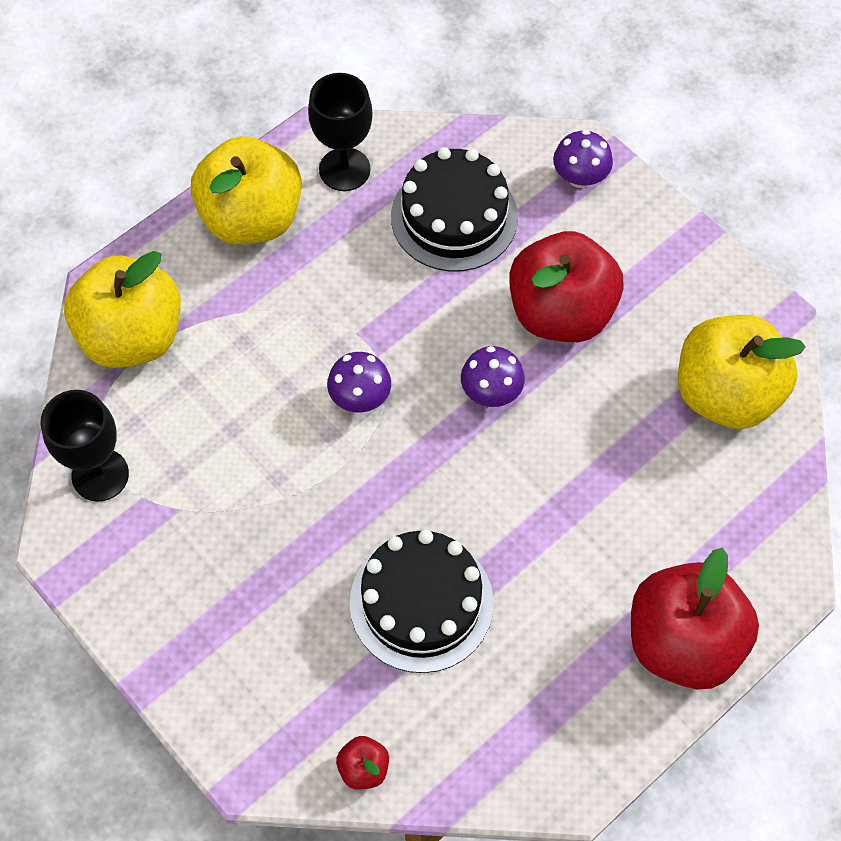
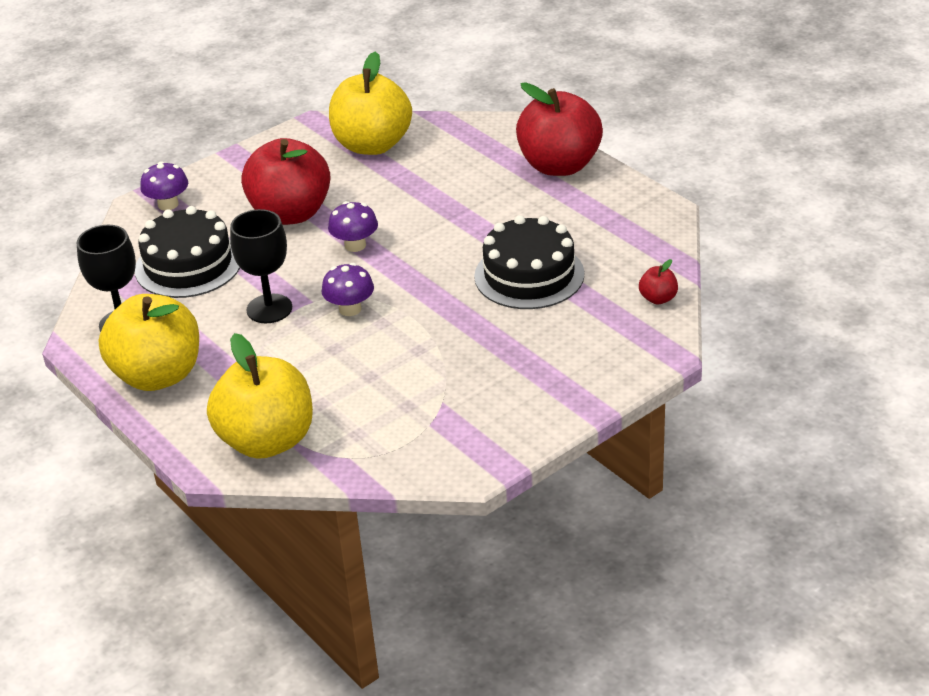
camera: 85 degrees left, 25 degrees down
(100, 475) = (405, 451): black goblet -> black goblet (269, 309)

